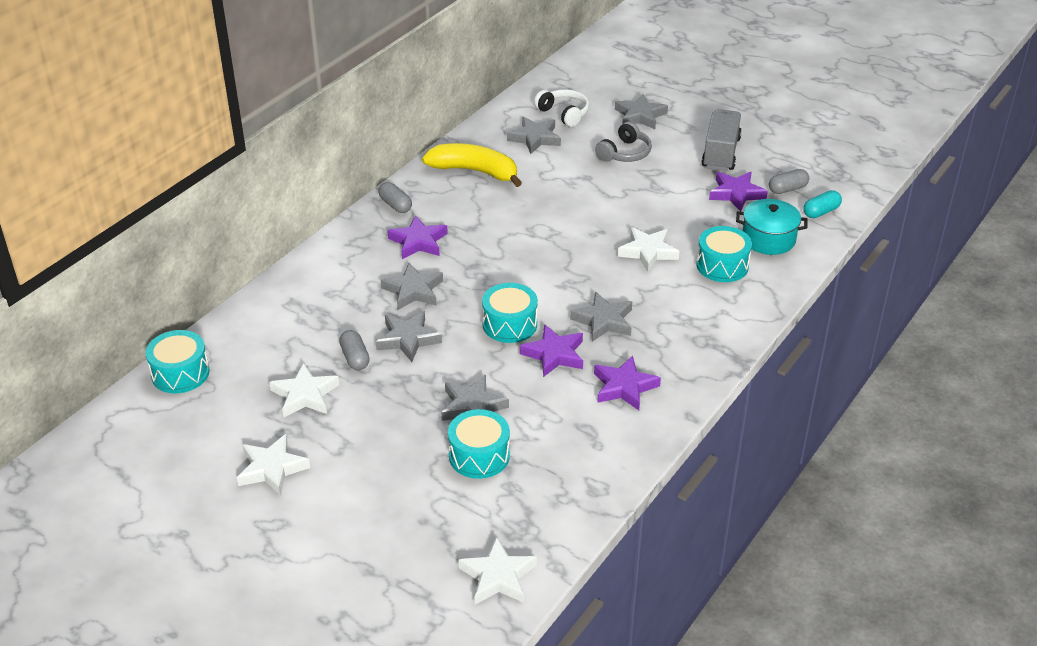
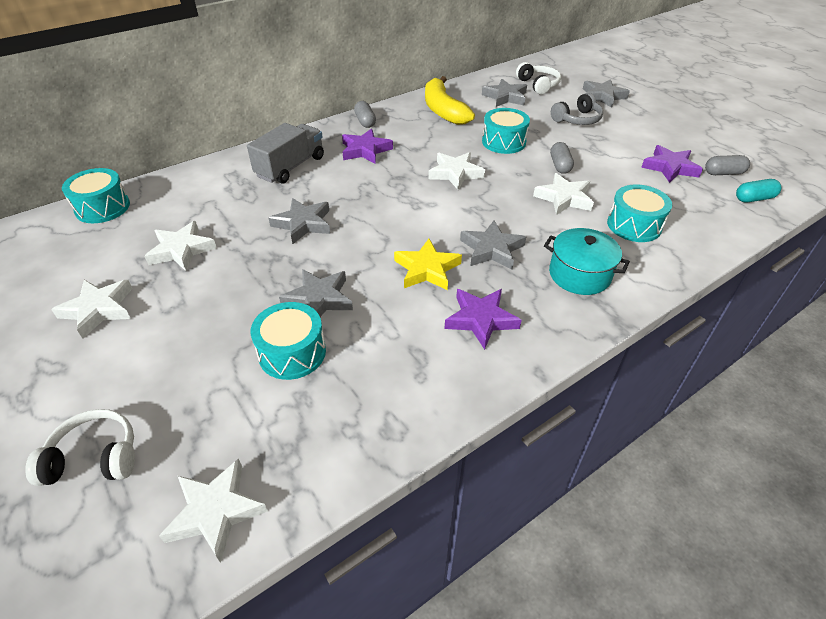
camera: 20 degrees right, 5 degrees up
(355, 358) = (247, 229): grey capsule -> grey capsule (560, 165)
(374, 572) = (94, 457): none -> white headphones
(413, 291) = (335, 186): grey star -> none
(475, 171) = (443, 110): yellow banana -> yellow banana turned 150 degrees counterclockwise
(509, 324) = (401, 232): turquoise drum -> turquoise drum (503, 142)
(529, 248) = (455, 173): none -> white star
(554, 354) = (427, 269): purple star -> yellow star
(720, 153) = (665, 134): grey truck -> grey truck (290, 167)
(768, 239) = (691, 212): turquoise pot -> turquoise pot (579, 274)

